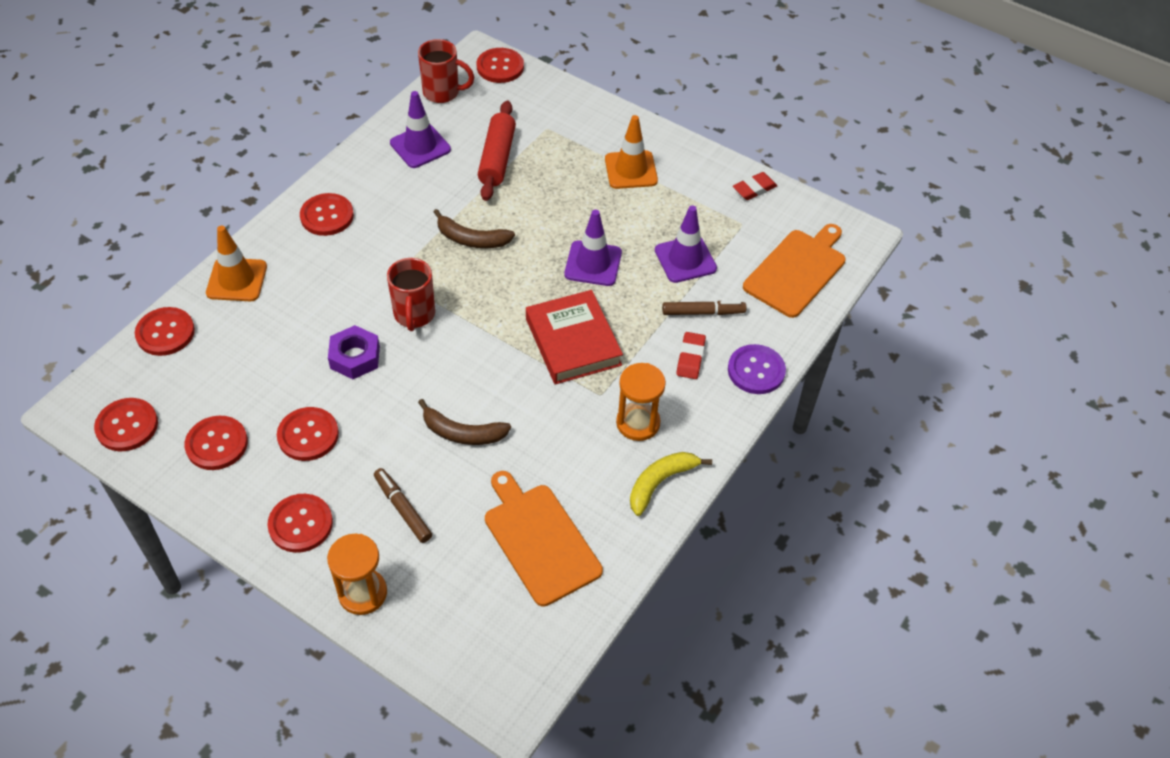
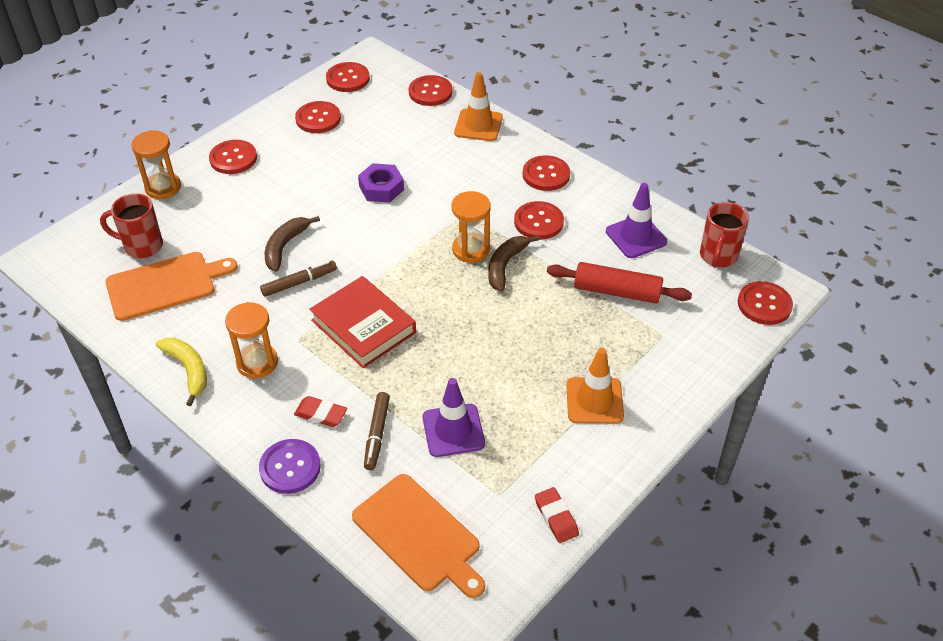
camera: 100 degrees right, 5 degrees down
(308, 435) = (311, 162): red button -> red button (538, 222)
(402, 509) = (225, 210): brown marker -> brown marker (299, 282)
(414, 315) = (419, 224): red mug -> red mug (142, 246)
(451, 268) = (471, 249): none -> orange hourglass
(573, 342) = (363, 326): red book -> red book turned 60 degrees clockwise
(593, 263) = (460, 352): purple traffic cone -> none

